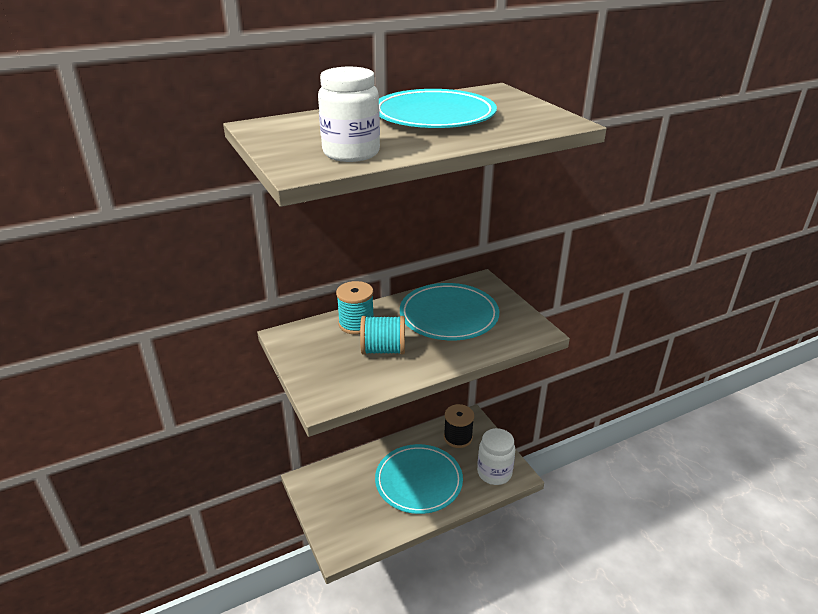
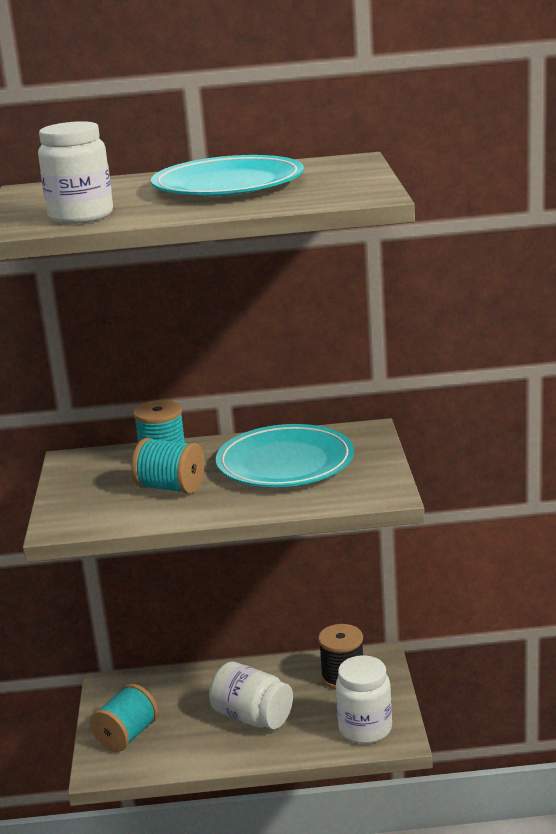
camera: 25 degrees right, 10 degrees down
(341, 518) = (127, 736): none -> turquoise spool
(418, 481) = (252, 717): turquoise plate -> white jar

